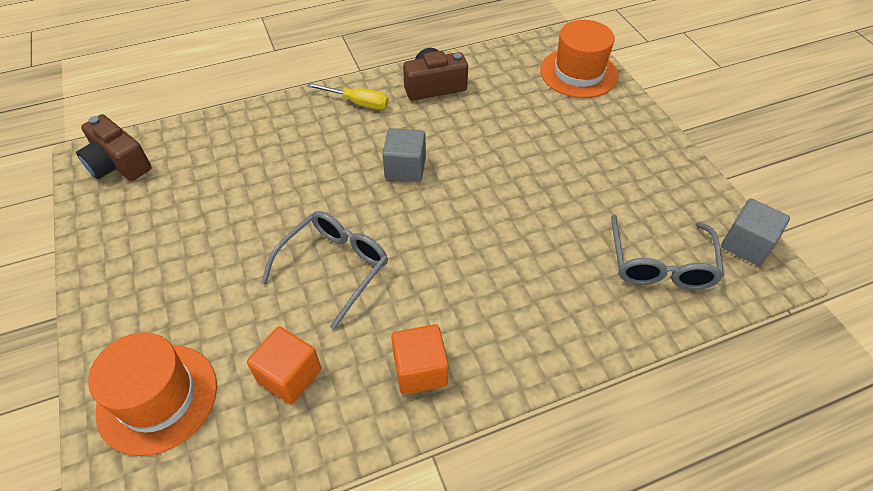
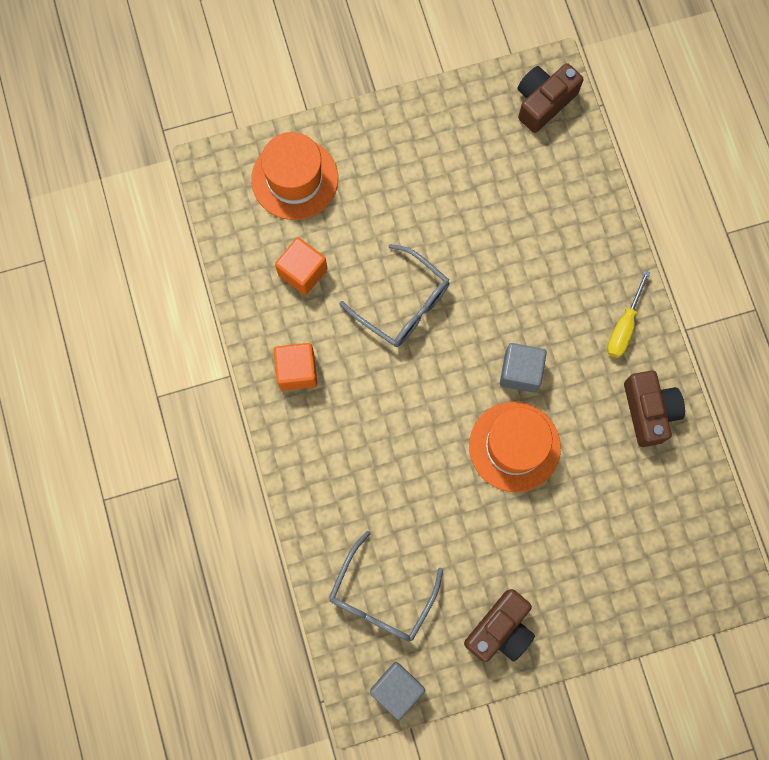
camera: 95 degrees right, 25 degrees up
(578, 73) = (667, 585): orange hat -> orange hat (514, 446)
(655, 171) = (500, 629): none -> brown camera
(660, 264) = (381, 597): grey glasses -> grey glasses turned 75 degrees counterclockwise

